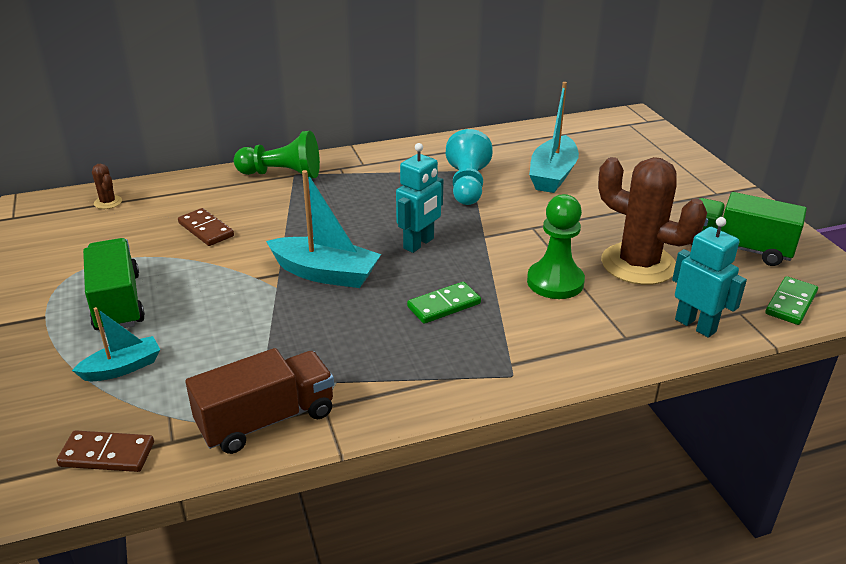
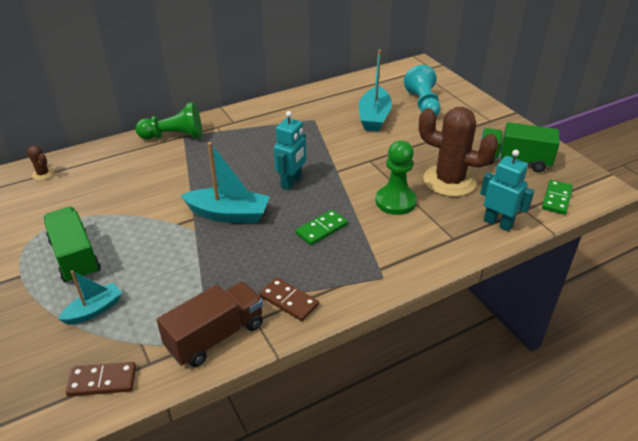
camera: 10 degrees left, 5 degrees up
(206, 230) = (127, 189): brown domino -> brown domino (288, 301)
(467, 185) = (315, 132): turquoise pawn -> turquoise pawn (423, 104)

